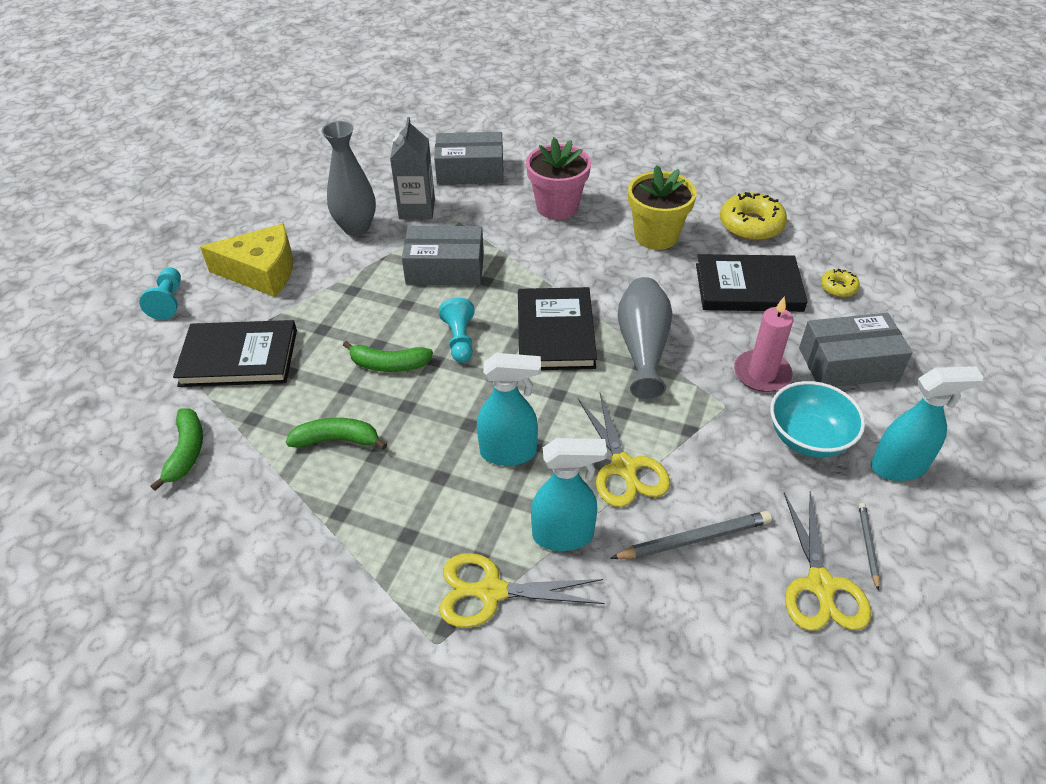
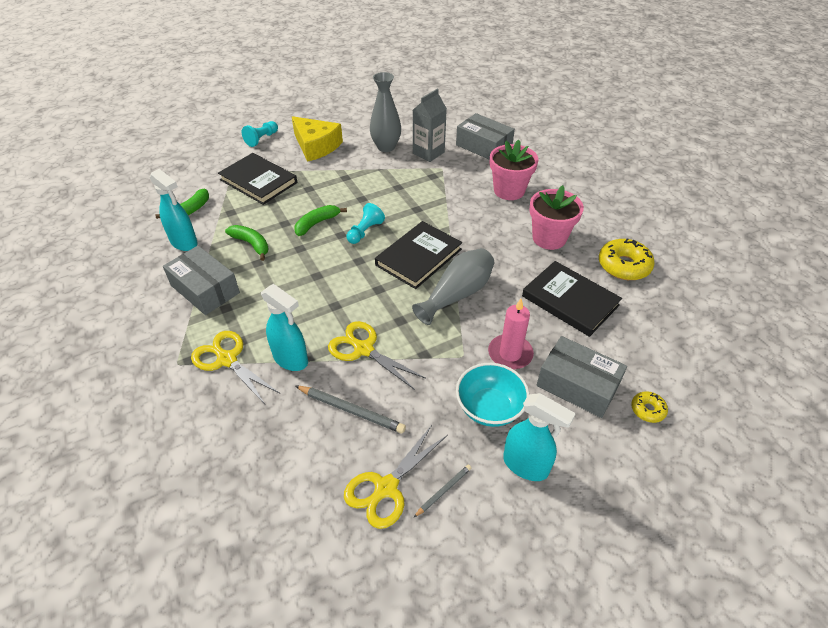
camera: 40 degrees right, 0 degrees up
(389, 365) = (316, 223): green banana -> green banana turned 90 degrees clockwise
(445, 268) = (404, 191): grey box -> grey box (205, 289)
(509, 453) = (317, 302): turquoise spray bottle -> turquoise spray bottle (184, 243)
(624, 468) = (363, 349): yellow scissors -> yellow scissors turned 105 degrees clockwise
(656, 236) = (549, 238): yellow flower pot -> pink flower pot
(838, 287) = (635, 337): yellow donut -> yellow donut (647, 410)

